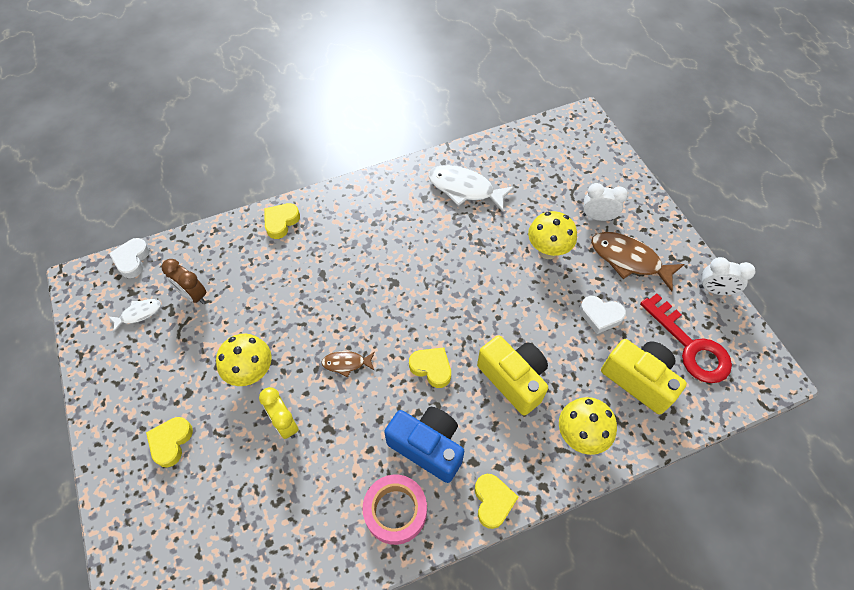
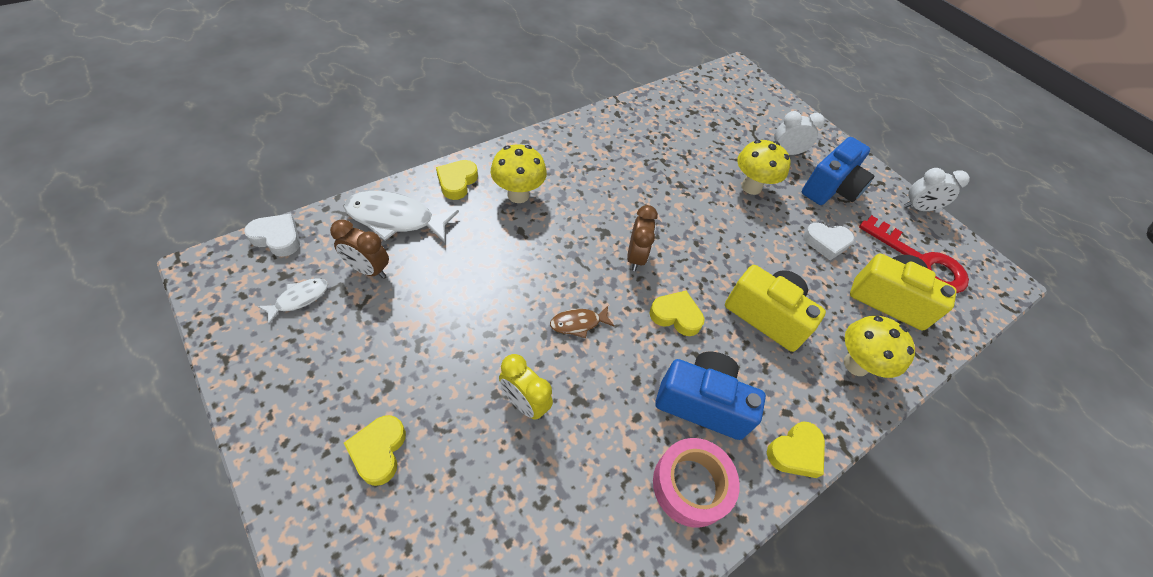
camera: 20 degrees left, 5 degrees down
(132, 260) = (277, 238): white heart -> white heart turned 120 degrees clockwise
(252, 373) = (466, 349): yellow mushroom -> yellow mushroom (518, 195)
(414, 309) = (635, 257): none -> brown clock
(464, 189) = (648, 136): white fish -> white fish (395, 219)
(493, 501) = (795, 452): yellow heart -> yellow heart turned 75 degrees clockwise
(629, 260) = (831, 188): brown fish -> blue camera

